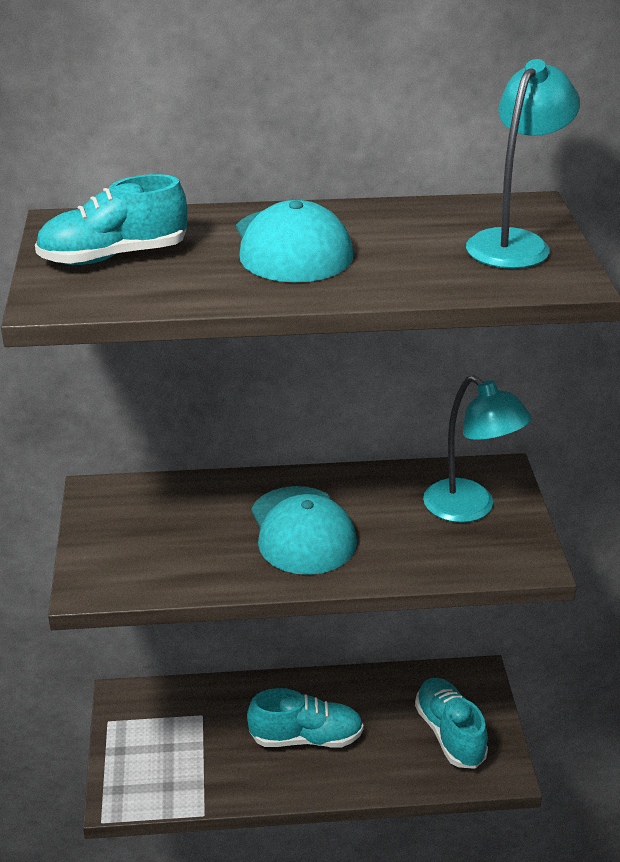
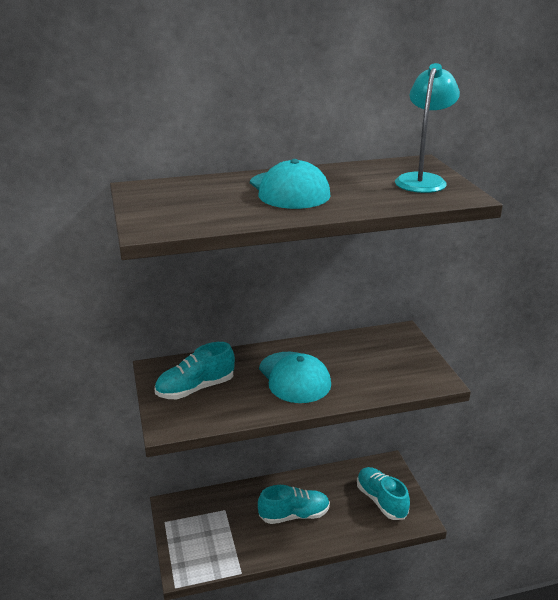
camera: 10 degrees left, 5 degrees down
(114, 256) = (178, 203): turquoise shoe -> turquoise shoe (195, 388)
(470, 509) = (392, 354): turquoise lamp -> none

